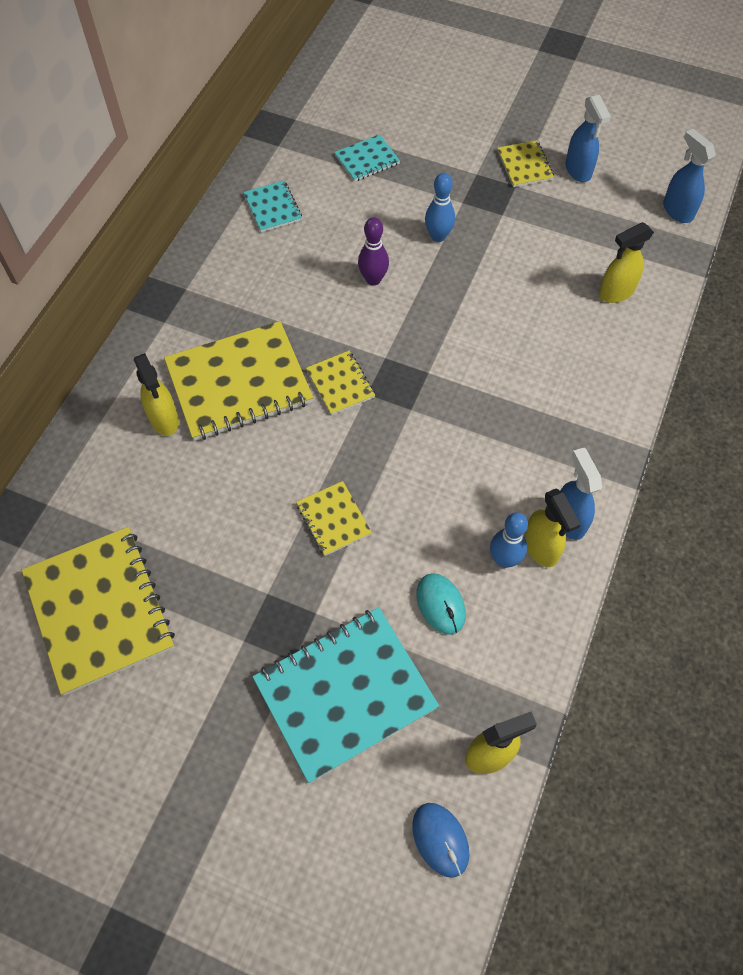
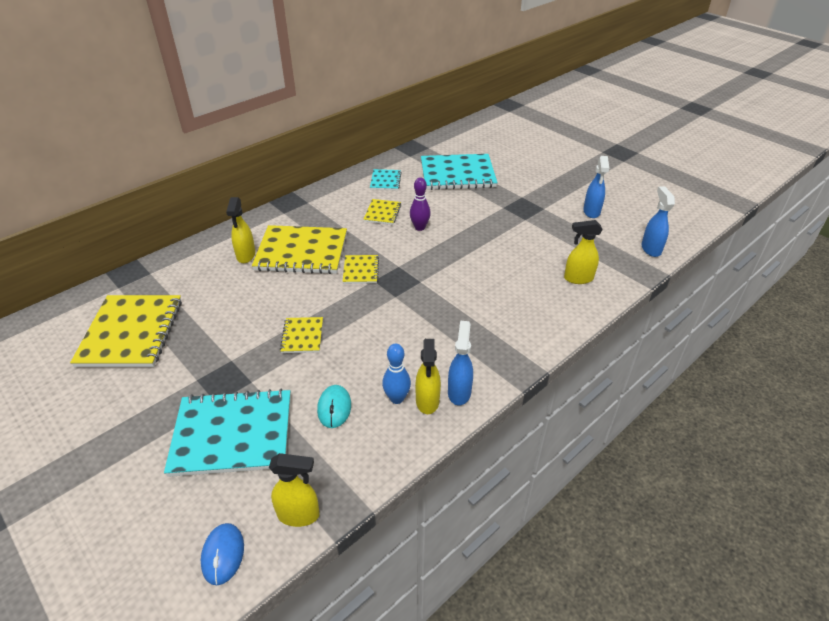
camera: 25 degrees right, 20 degrees down
(367, 160) = (457, 174): turquoise notebook -> turquoise notebook, size x2.06
(438, 236) = (475, 219): blue bowling pin -> none
(524, 165) = (556, 200): yellow notebook -> yellow notebook (382, 213)

